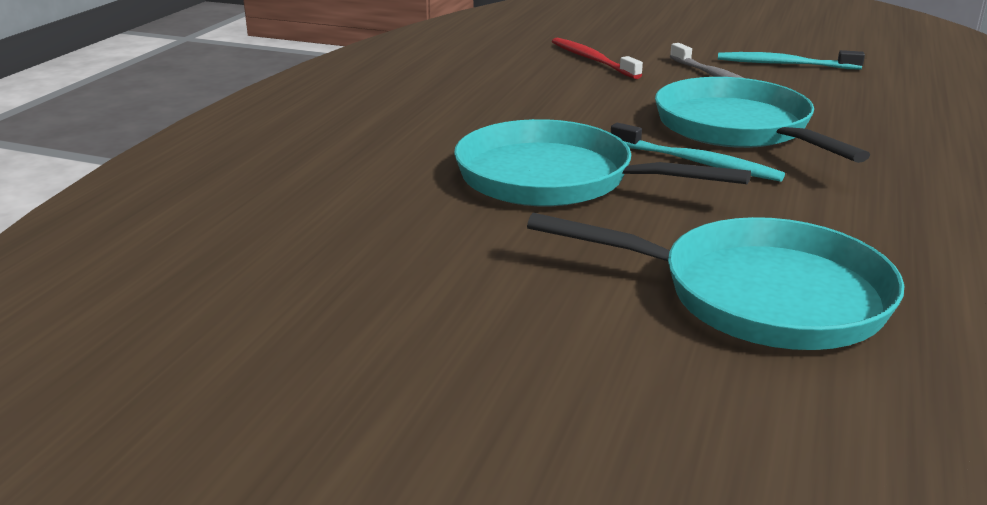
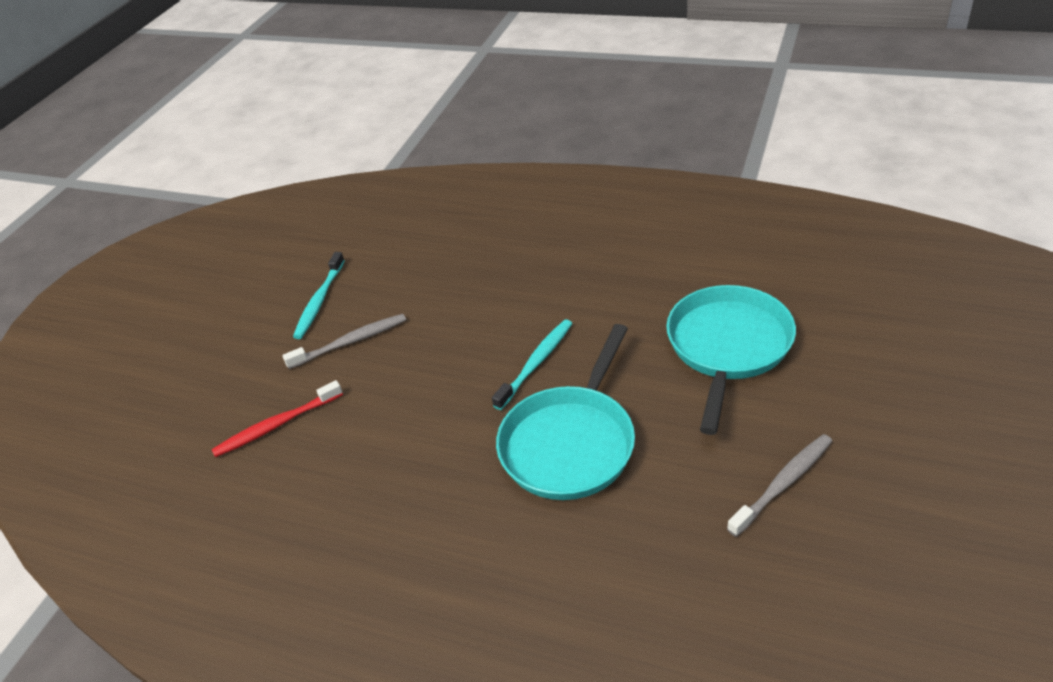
camera: 85 degrees left, 15 degrees up
(455, 311) = (783, 484): none -> grey toothbrush
(737, 128) = (468, 338): turquoise pan -> none

